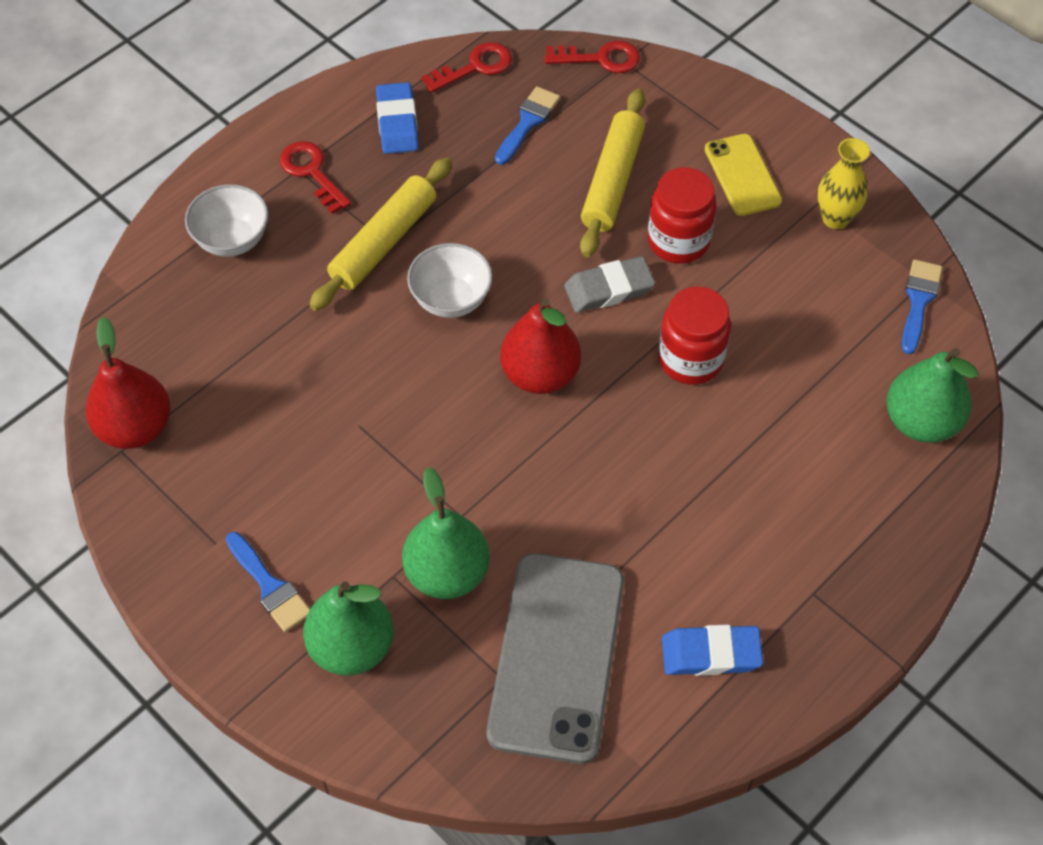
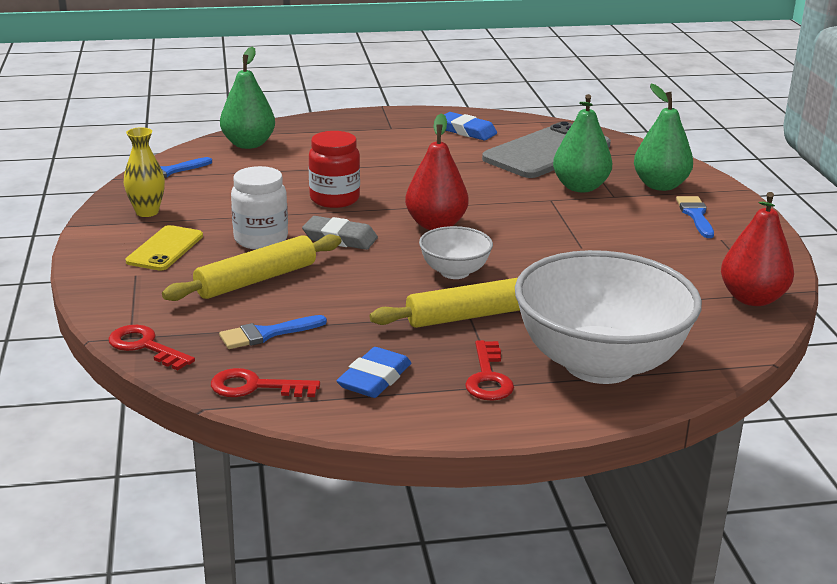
camera: 145 degrees left, 30 degrees down
(232, 239) = (599, 364): white bowl -> white bowl, size x2.15
(678, 241) = (261, 239): red jar -> white jar

